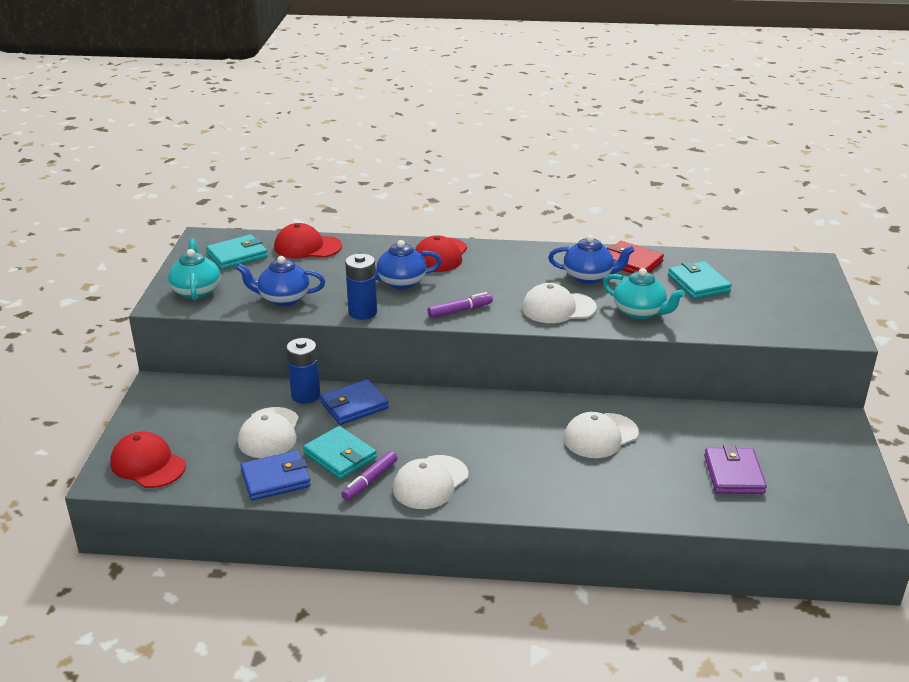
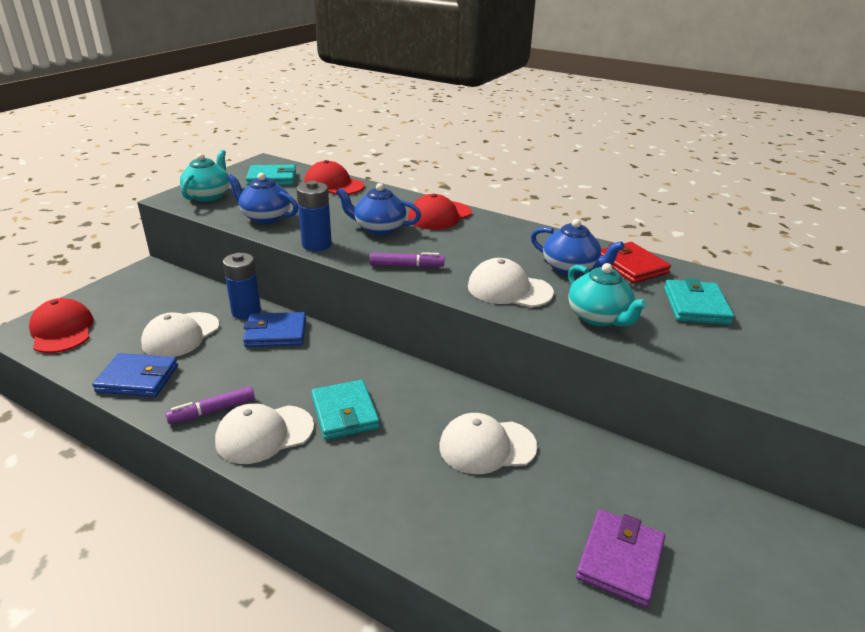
camera: 25 degrees right, 0 degrees up
(340, 456) = (213, 376): turquoise wallet -> turquoise wallet (344, 413)

